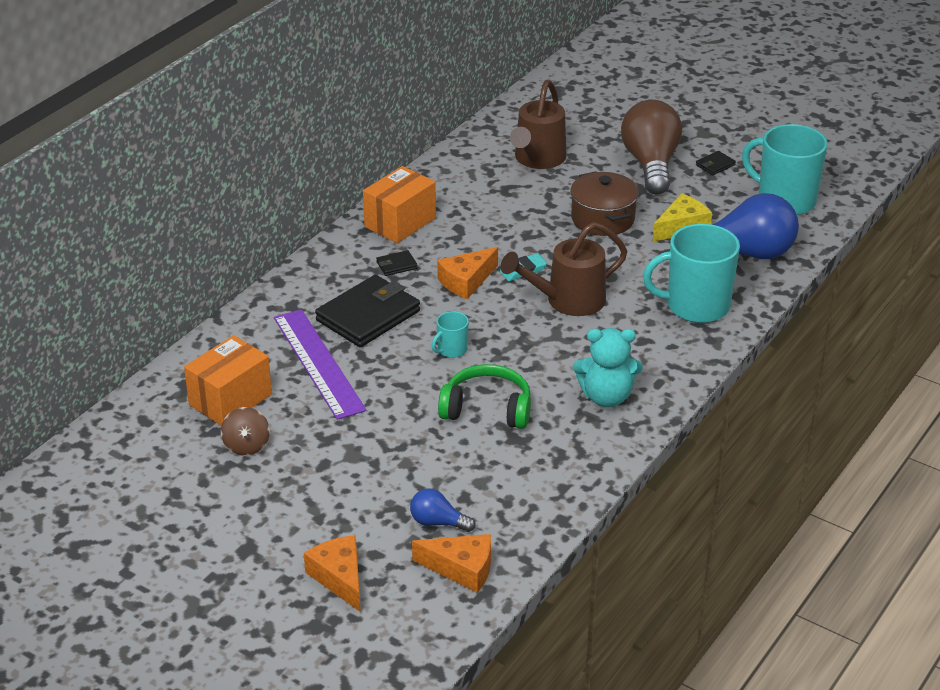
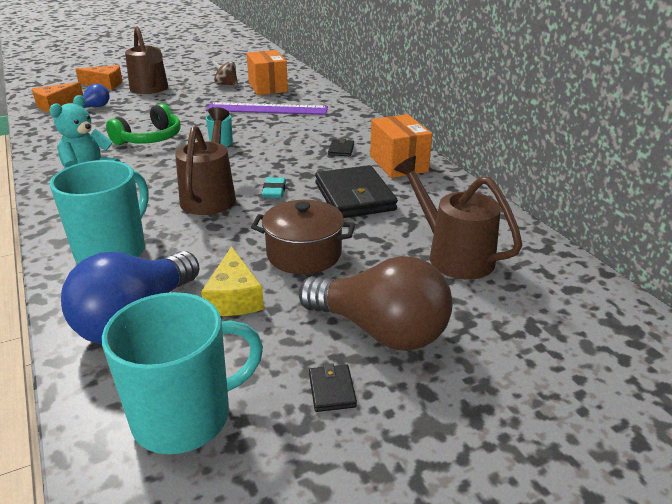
camera: 120 degrees right, 5 degrees down
(326, 511) = (150, 89): none -> brown watering can
(368, 316) = (294, 129): black wallet -> black wallet (354, 196)
(466, 281) = (289, 167): orange cheese -> none

